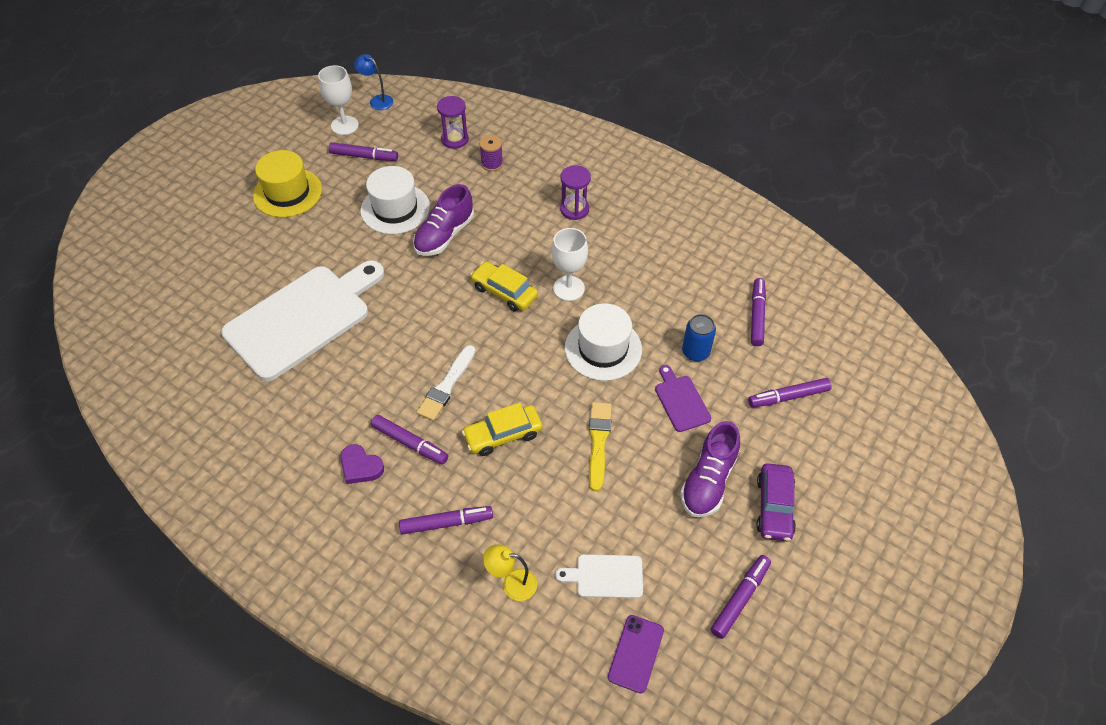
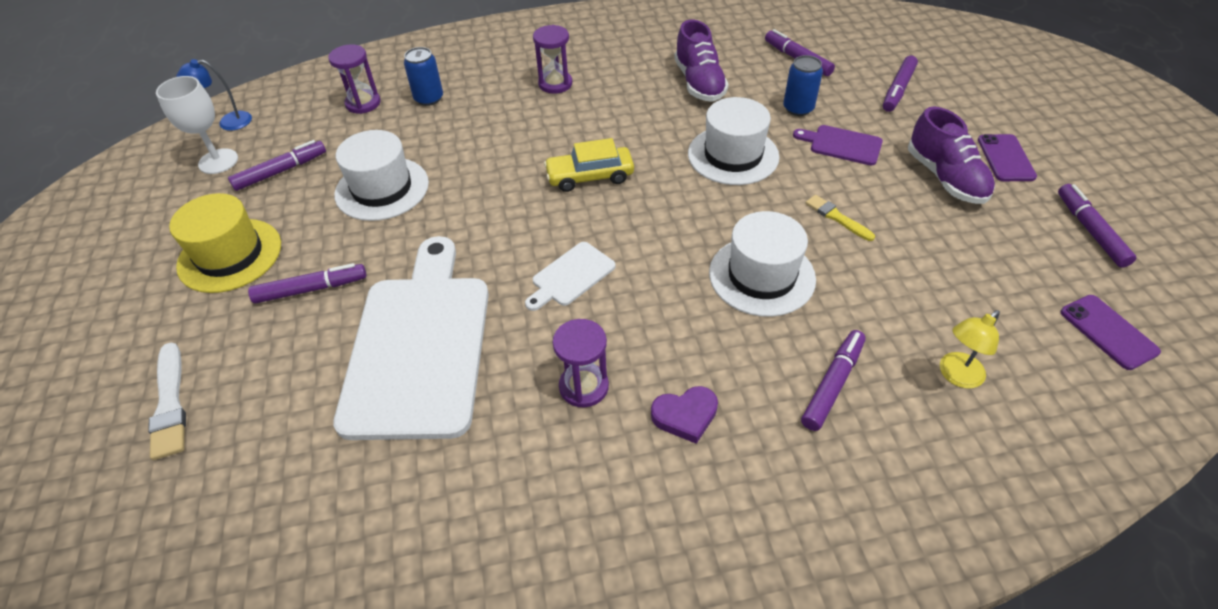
camera: 45 degrees left, 5 degrees down
(340, 408) = (584, 386): none -> purple hourglass
(410, 443) = (697, 353): purple marker -> purple marker (311, 289)
(444, 235) = (466, 175): purple shoe -> purple shoe (699, 83)
(447, 386) = (655, 281): white brush -> white brush (170, 404)
(492, 163) = (429, 98): purple spool -> blue can
(503, 435) = (761, 276): yellow car -> white hat
(569, 288) = (639, 136): white goblet -> none
(598, 442) = (837, 217): yellow brush -> yellow brush, size x0.66
(605, 576) = (1000, 301): white cutting board -> white cutting board (571, 276)
(774, 507) = (1006, 158): purple car -> purple phone

